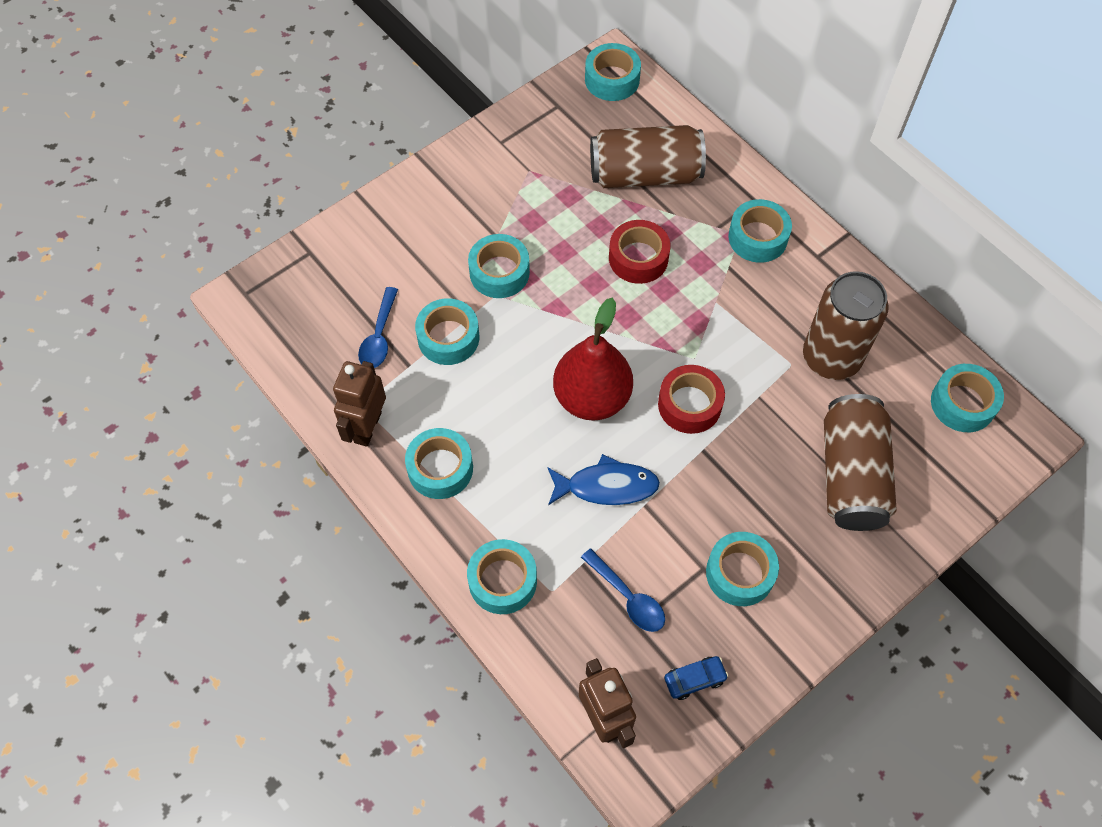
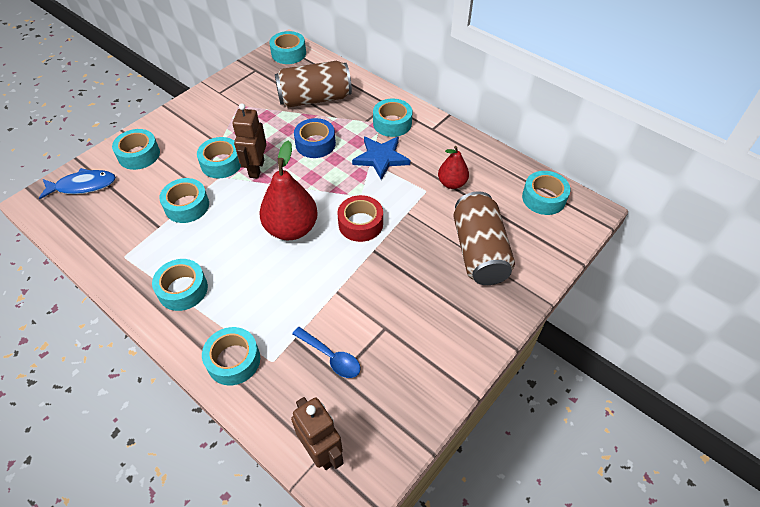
camera: 10 degrees left, 10 degrees down
(367, 427) = (127, 270): brown robot -> brown robot (256, 168)
(379, 336) = (137, 211): blue spoon -> none
(606, 486) = (307, 283): blue fish -> blue fish (83, 186)
(638, 258) = (315, 144): red tape -> blue tape
(694, 679) = (389, 409): blue car -> none
(732, 298) = (381, 158): none -> blue star
(740, 573) = (412, 327): turquoise tape -> turquoise tape (139, 155)
(831, 357) = (452, 183): brown can -> red pear

